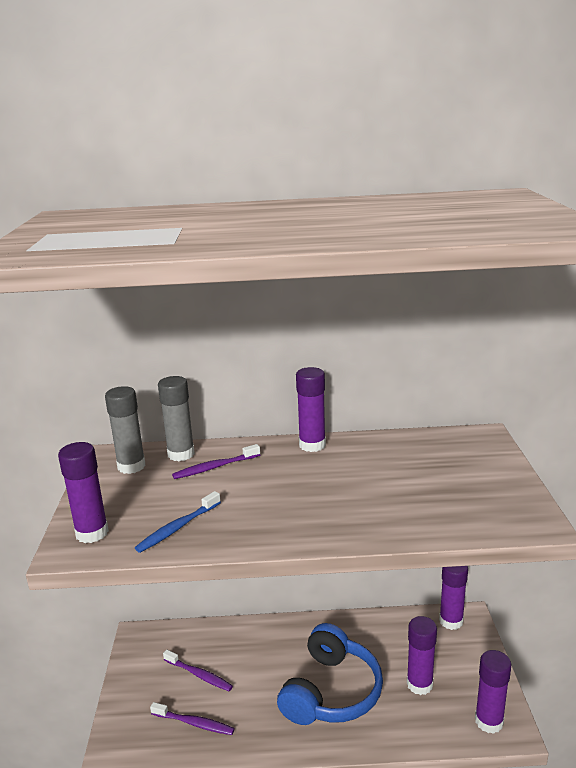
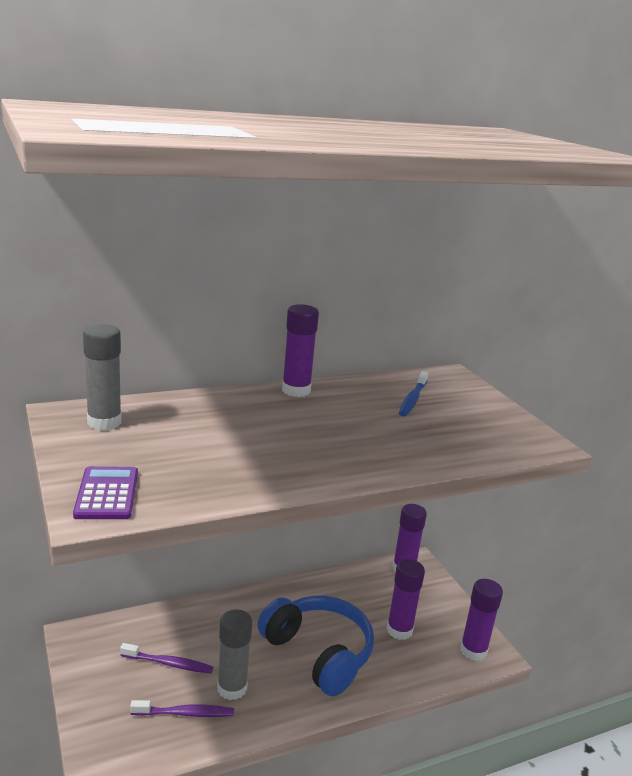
camera: 25 degrees left, 0 degrees up
(92, 533) = (107, 494): purple glue stick -> purple calculator
(178, 528) = (207, 479): blue toothbrush -> blue toothbrush (412, 399)
(181, 454) = (156, 407): grey glue stick -> grey glue stick (232, 688)
(215, 467) = (206, 417): purple toothbrush -> none
(331, 692) = (318, 653): blue headphones -> blue headphones turned 45 degrees counterclockwise

